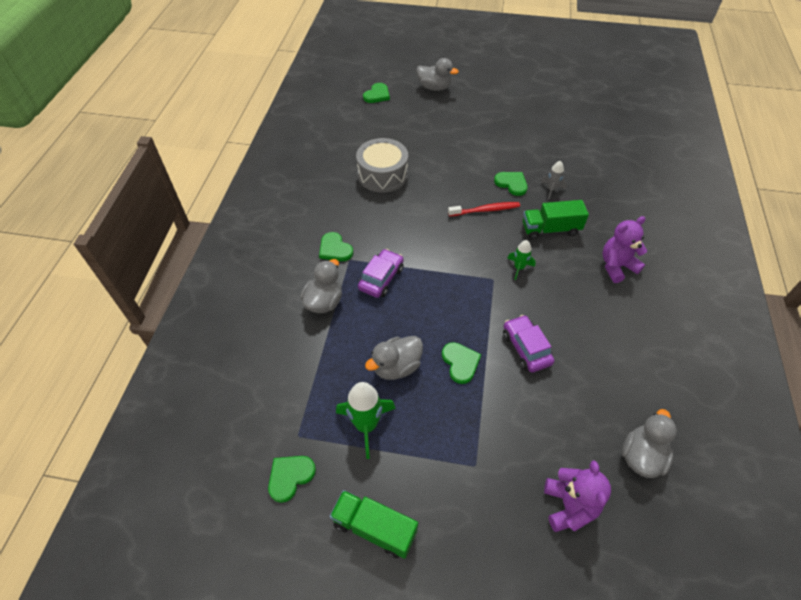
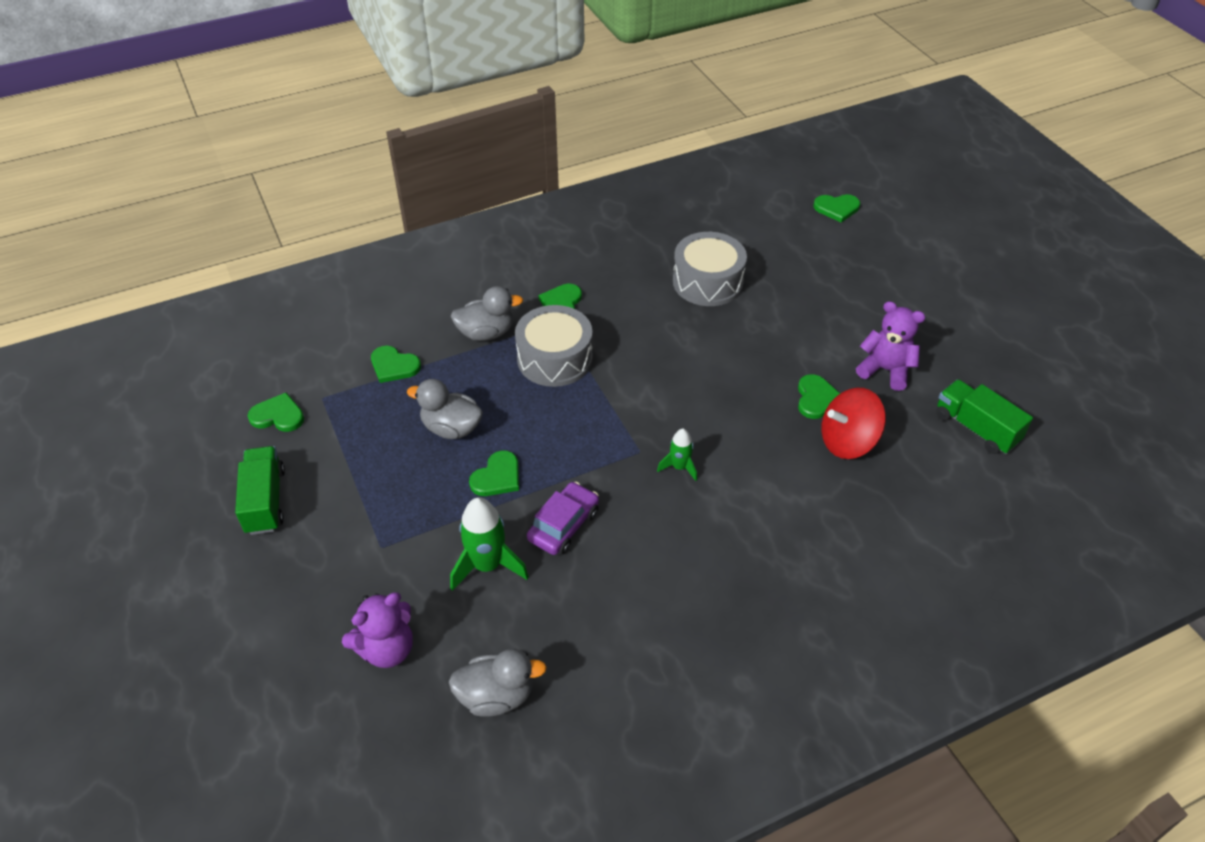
camera: 55 degrees right, 5 degrees down
(306, 372) = (394, 366): none -> green heart
(366, 425) = (367, 440): green rocket -> green rocket (487, 565)
(381, 278) = (554, 358): purple car -> grey drum
(434, 88) = (912, 247): grey duck -> none
(485, 210) = (743, 395): red toothbrush -> none
(550, 229) = (774, 470): green truck -> green truck (976, 428)
(551, 190) = (847, 441): grey rocket -> red spinning top
(616, 266) = (775, 564): purple teddy bear -> purple teddy bear (885, 370)

